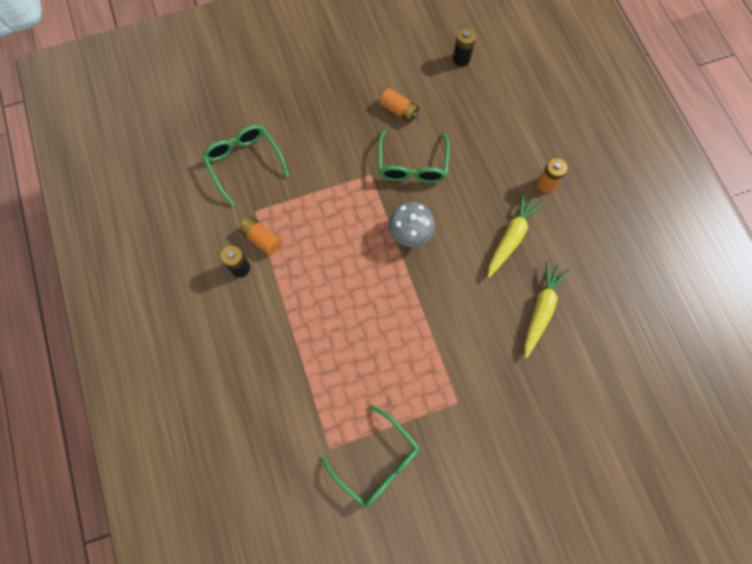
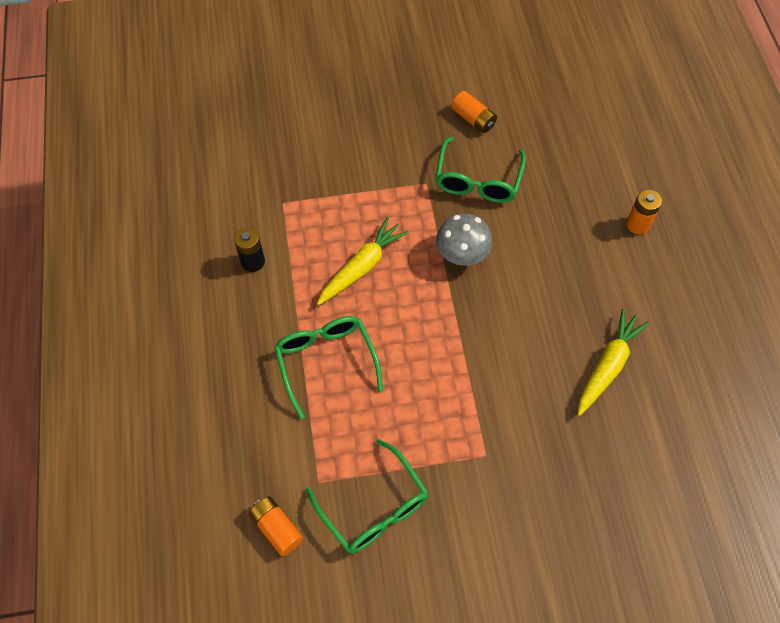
camera: 10 degrees right, 10 degrees down
(244, 162) = (280, 149): green glasses -> green glasses (326, 361)
(261, 239) = (284, 234): orange battery -> orange battery (277, 528)
(461, 59) = (557, 74): black battery -> none
(511, 237) = (584, 278): yellow carrot -> yellow carrot (362, 266)

